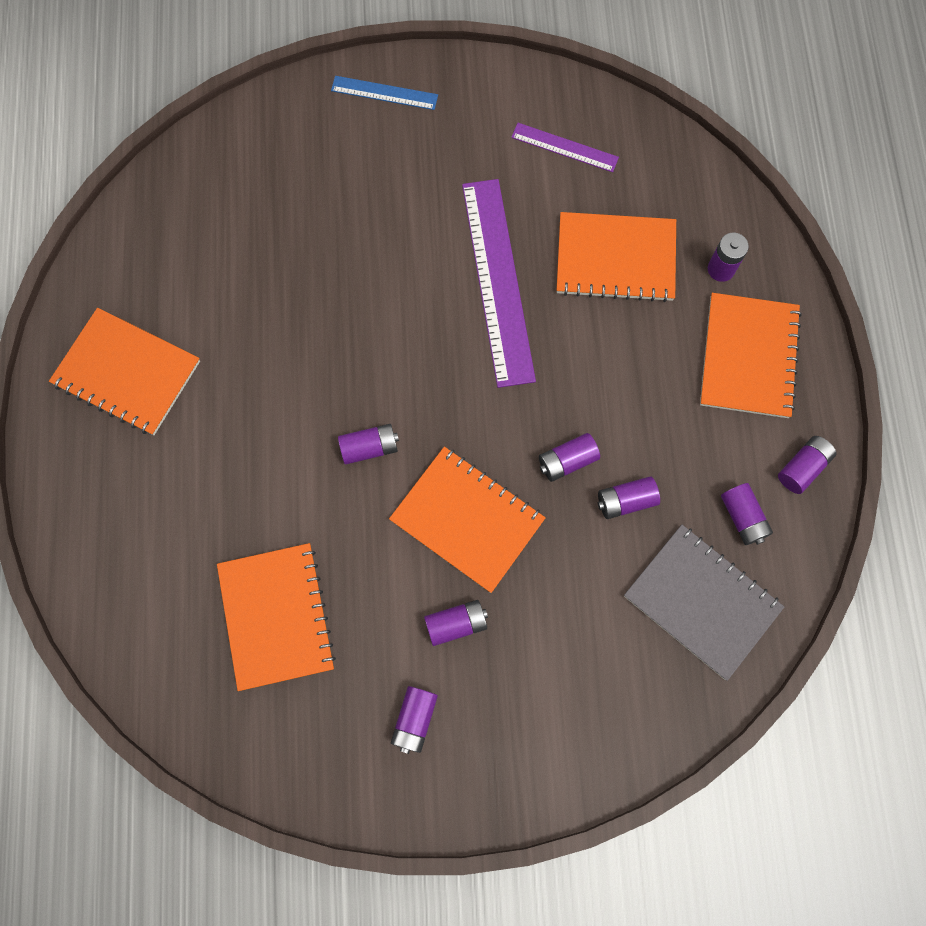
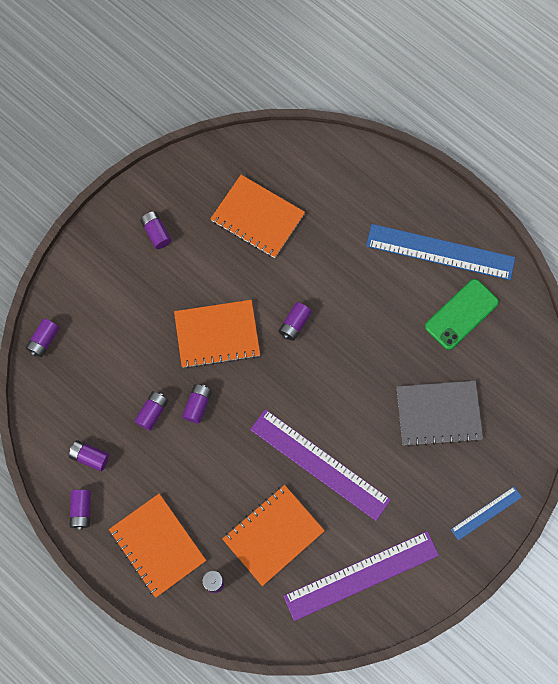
camera: 135 degrees right, 0 degrees up
(127, 373) = (440, 252): orange notebook -> blue ruler
(185, 288) = (461, 314): none -> green phone
(456, 624) = (177, 286): purple battery -> purple battery (44, 340)
(564, 147) = (361, 575): purple ruler -> purple ruler, size x2.00
(702, 602) = (75, 398): grey notebook -> grey notebook (438, 413)

